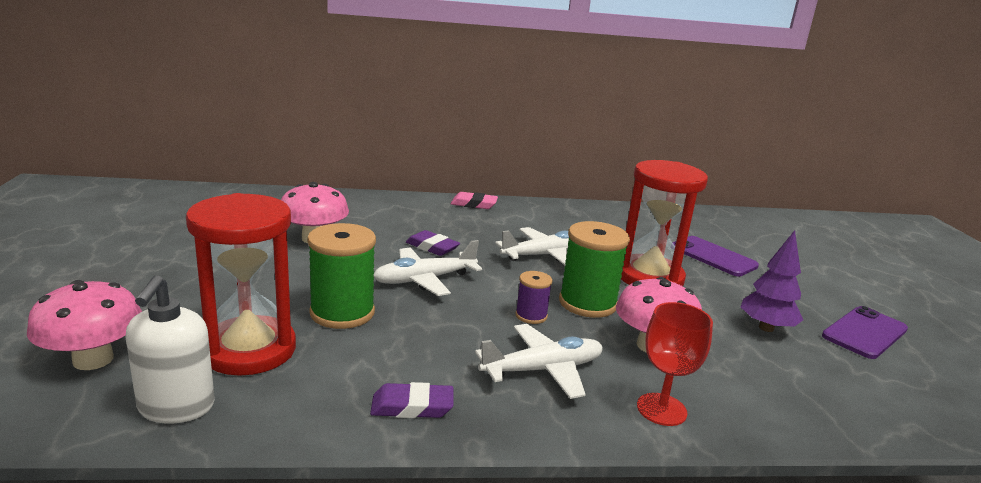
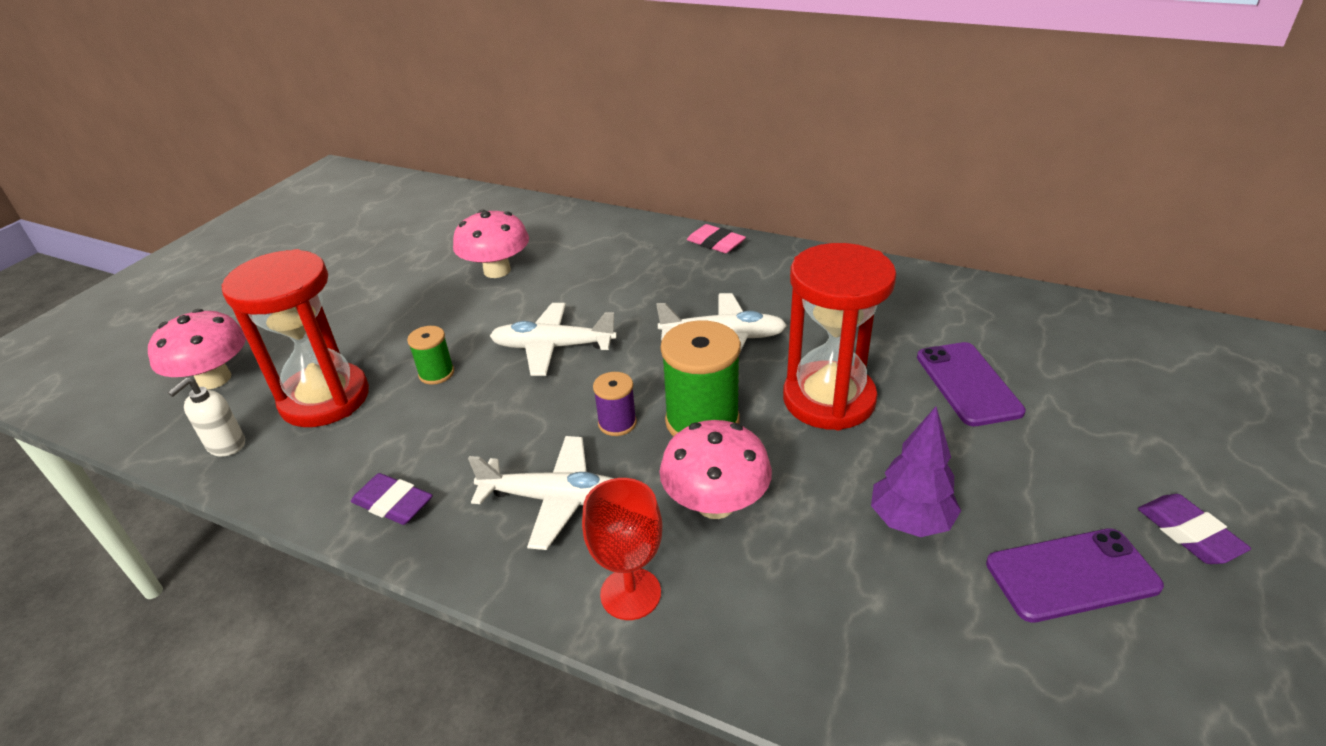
camera: 35 degrees right, 15 degrees up
(176, 407) = (226, 445): white soap dispenser -> white soap dispenser, size x0.66
(342, 313) = (436, 373): green spool -> green spool, size x0.53
(432, 247) = (604, 302): purple eraser -> purple eraser (1188, 533)

